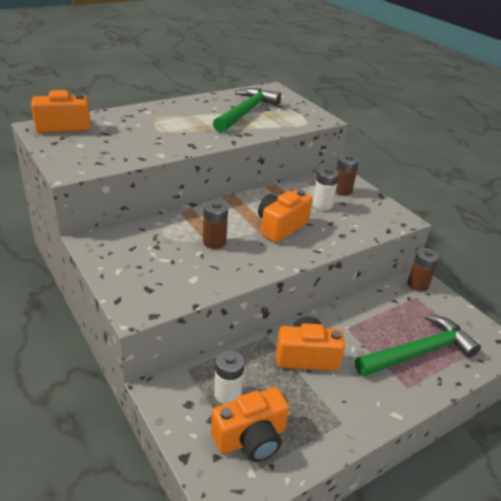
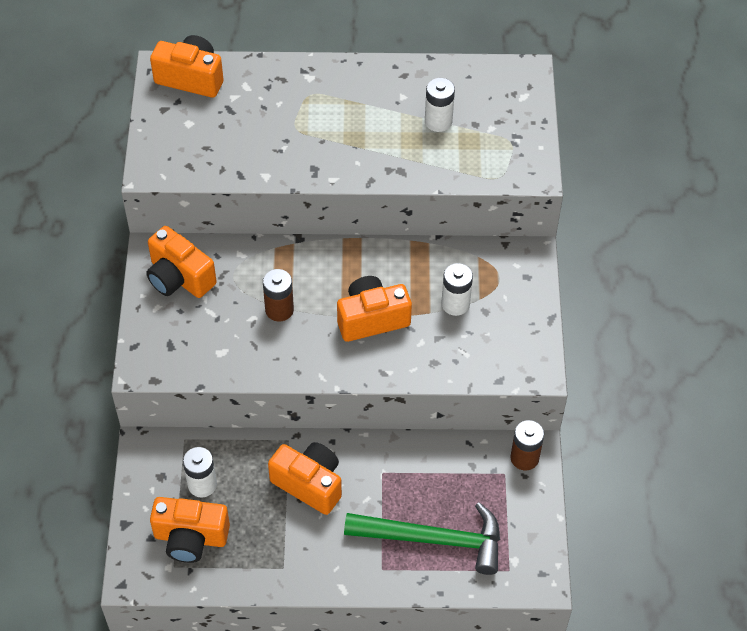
camera: 35 degrees right, 20 degrees up
(122, 248) = (179, 277): none -> orange camera
(246, 112) = (438, 121): green hammer -> white battery
(342, 191) = (505, 289): brown battery -> none

